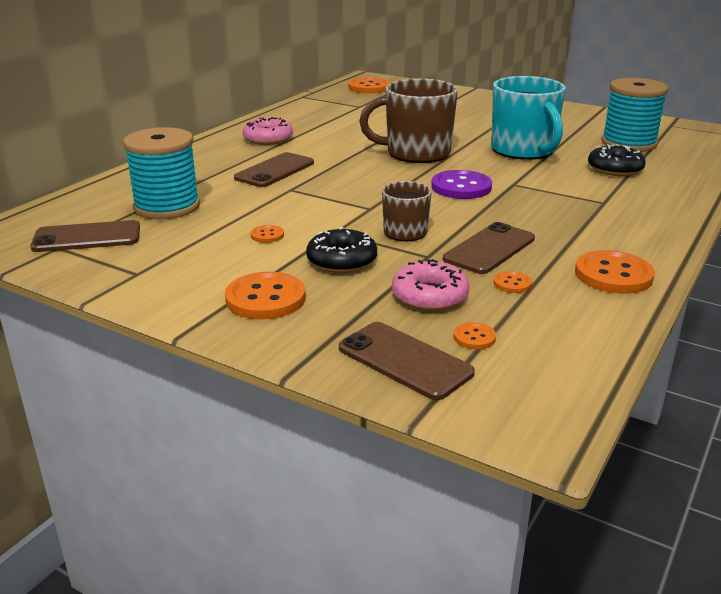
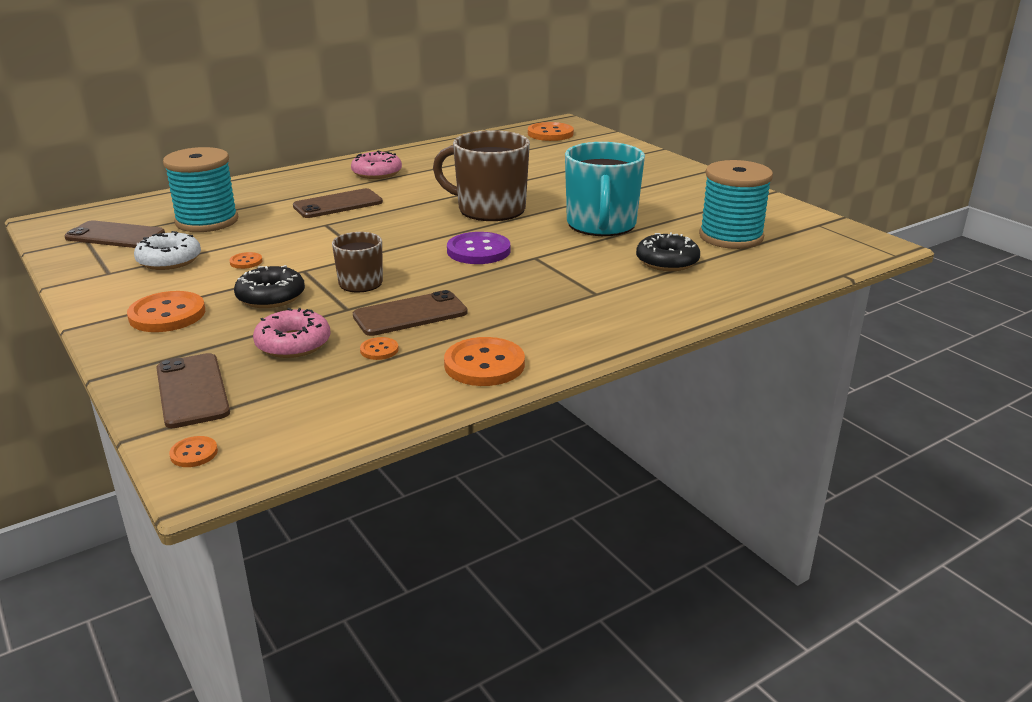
camera: 25 degrees right, 0 degrees up
(185, 249) = (169, 260): none -> white donut
(474, 337) = (274, 387): orange button -> orange button (194, 453)

